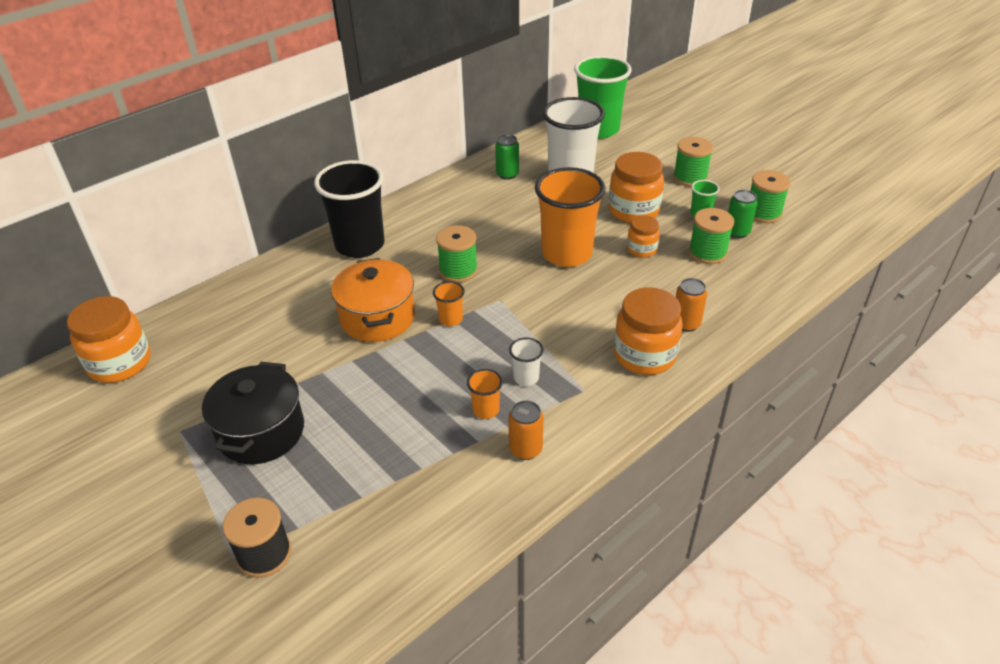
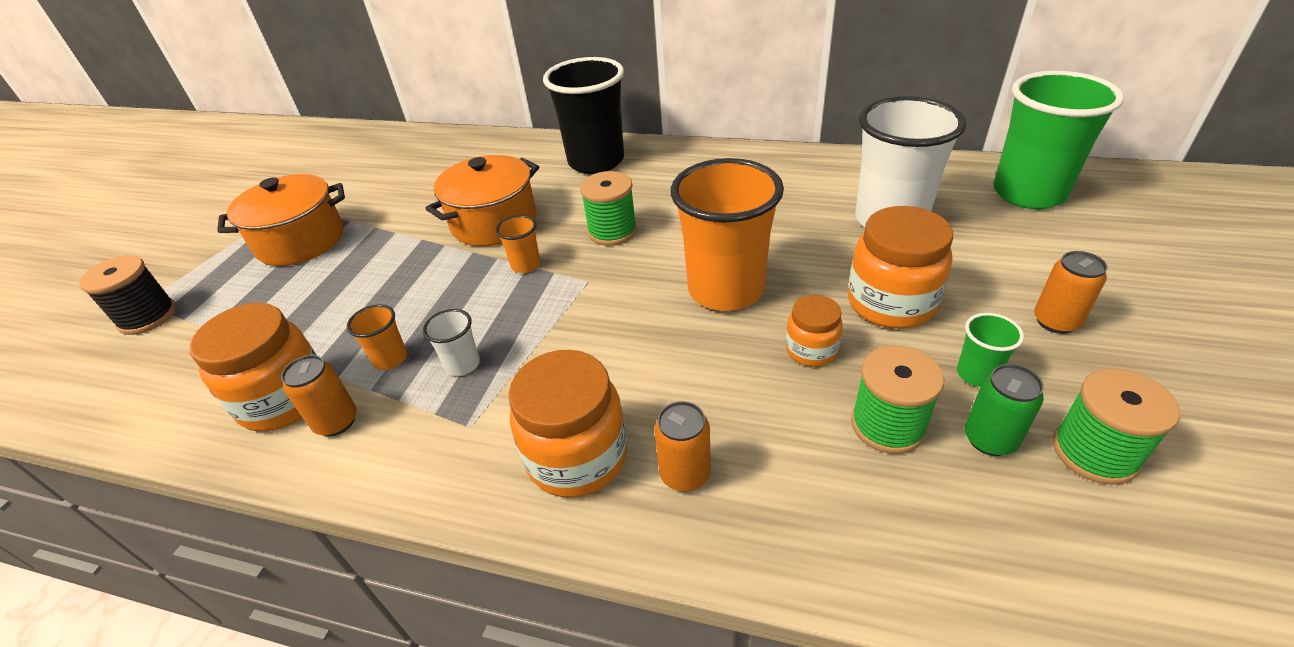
camera: 60 degrees right, 0 degrees up
(120, 363) = (355, 145): orange jar -> orange jar (285, 399)
(261, 432) = (301, 241): black pot -> orange pot
(507, 174) = (825, 179): green can -> none
(690, 178) = (1055, 321): green spool -> orange can

